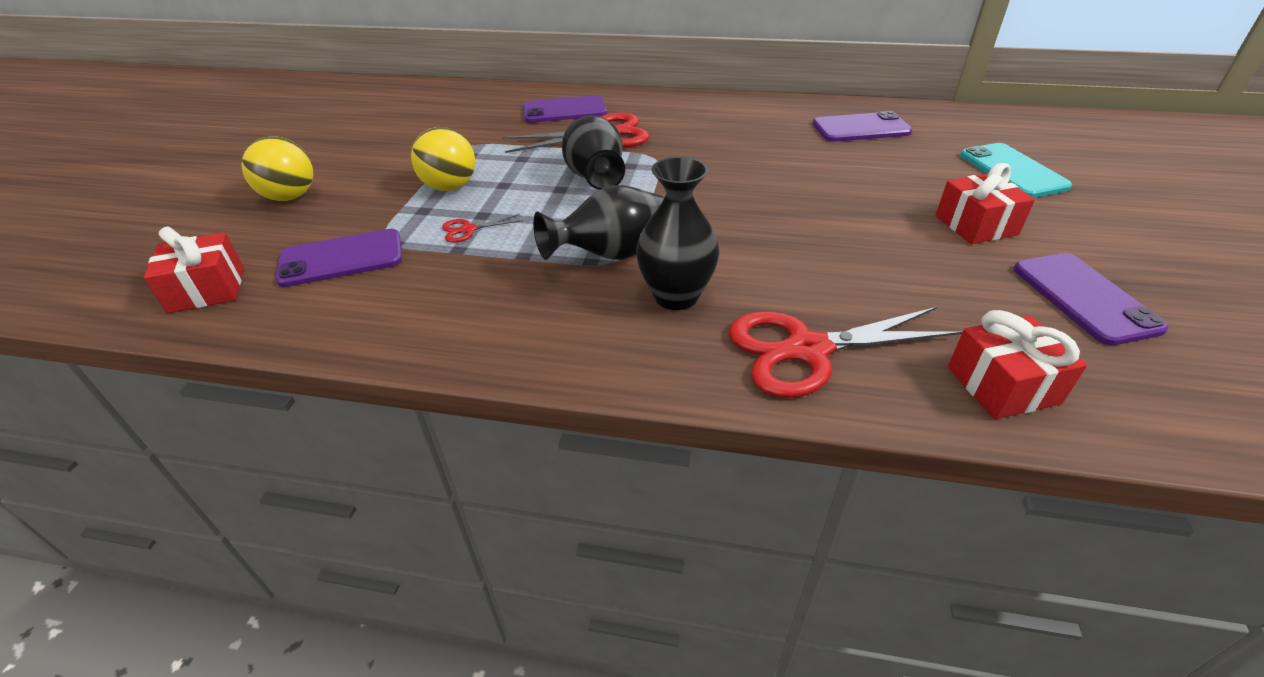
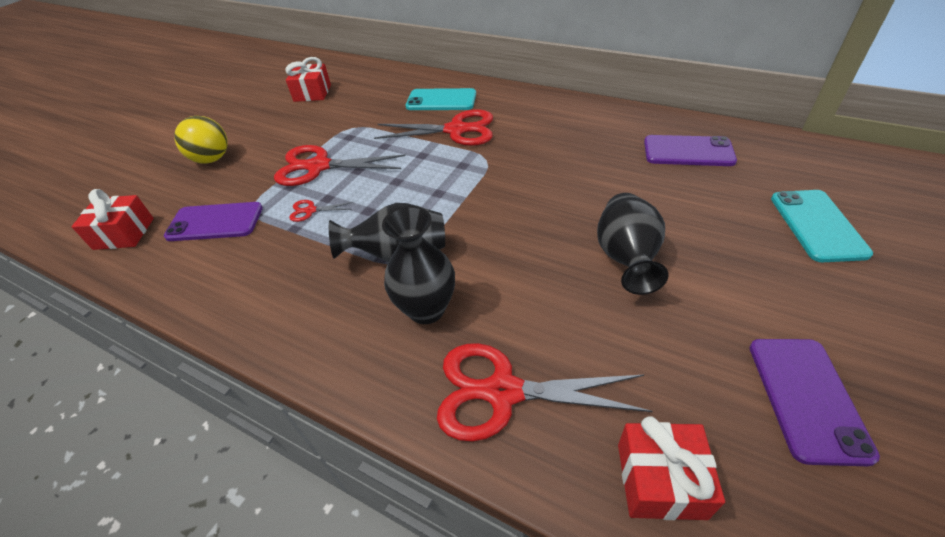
camera: 20 degrees right, 5 degrees up
(450, 187) = (319, 166): yellow ball -> red scissors
(564, 110) = (441, 100): purple phone -> turquoise phone
(595, 178) = (428, 174): black vase -> black vase (626, 258)
(976, 225) = (740, 285): red gift -> red gift (312, 93)

